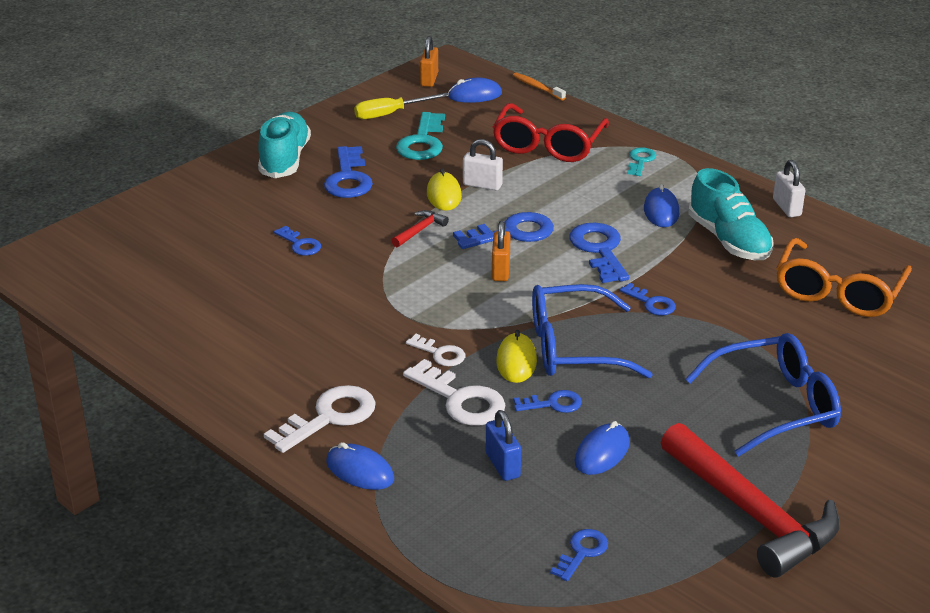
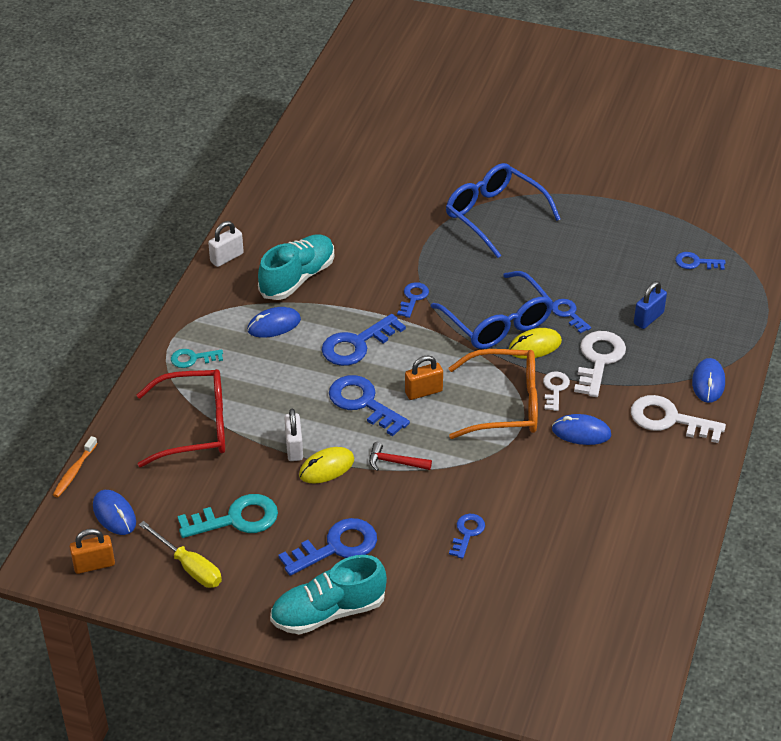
camera: 115 degrees left, 10 degrees up
(602, 452) = (600, 278): blue mouse -> blue mouse (581, 432)
(751, 513) = (606, 205): red hammer -> none
(838, 292) = (336, 211): orange glasses -> orange glasses (504, 404)

